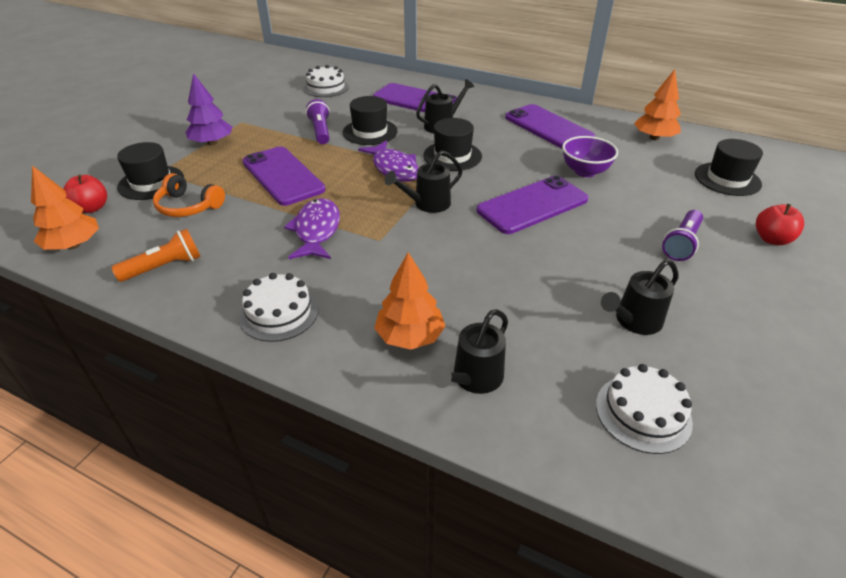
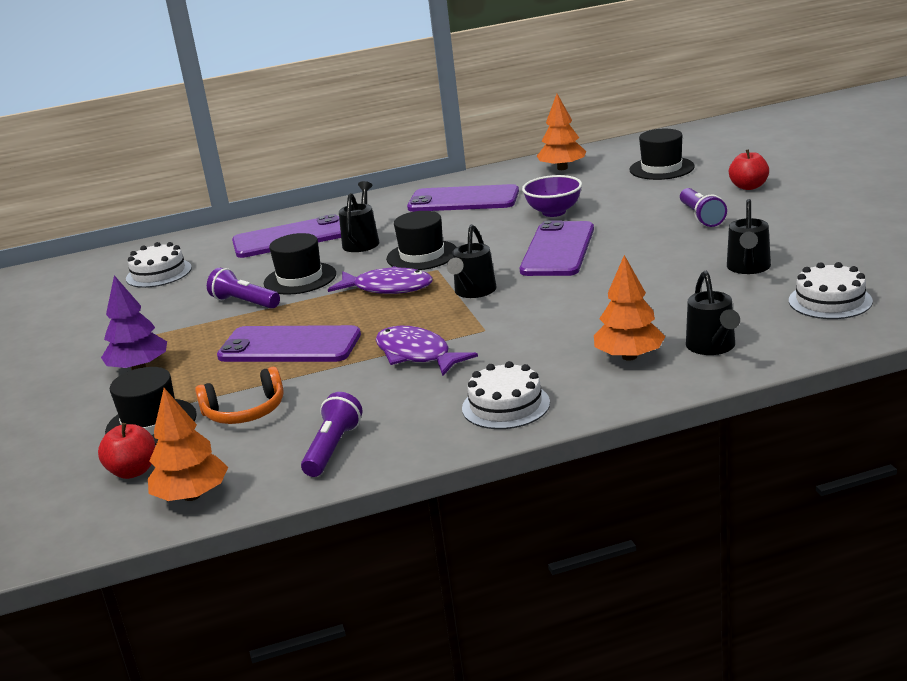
camera: 40 degrees left, 15 degrees down
(164, 267) = (332, 448): orange flashlight -> purple flashlight

